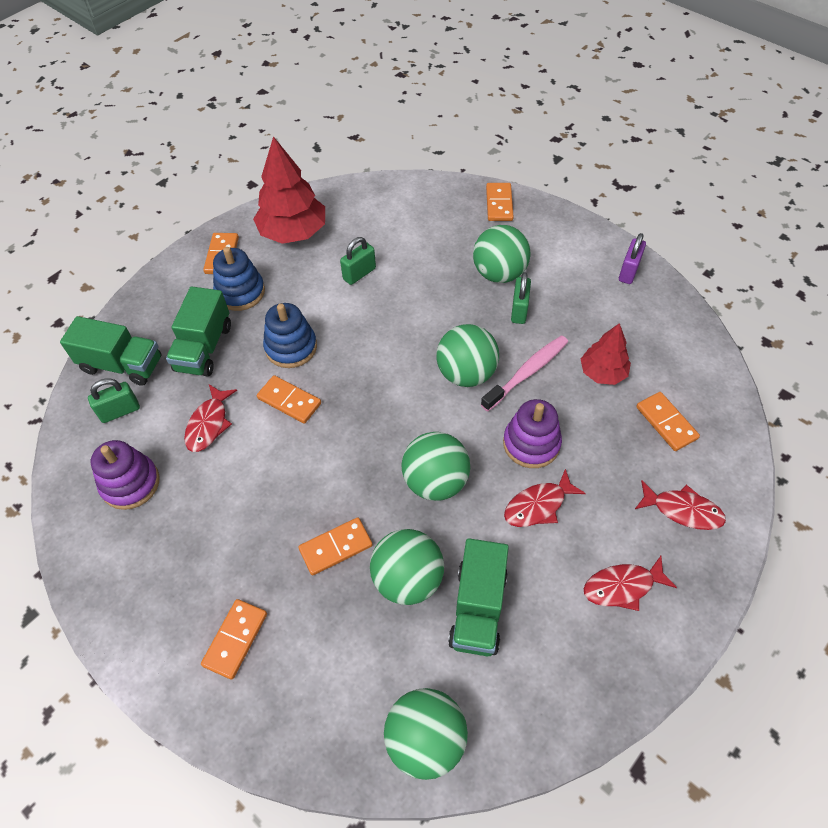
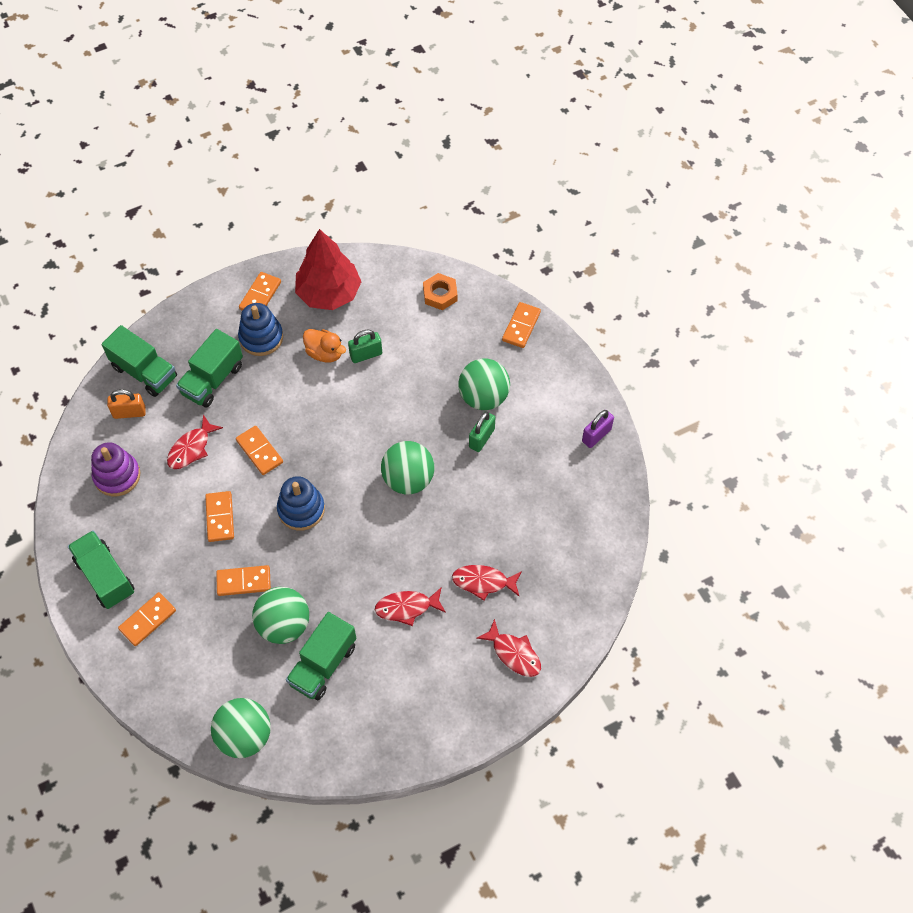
camera: 20 degrees right, 5 degrees up
(120, 411) = (129, 413): green padlock -> orange padlock
(159, 606) = (105, 577): none -> green truck
(291, 347) = (280, 404): blue stacking toy -> blue stacking toy (301, 509)
(315, 285) = (325, 353): none -> orange duck
(405, 201) = (440, 294): none -> orange nut
(435, 481) = (339, 559): green ball -> none
(527, 372) = (457, 496): pink toothbrush -> none
(531, 444) = (428, 557): purple stacking toy -> none
(602, 373) = (518, 519): red tree -> none
(622, 586) = (435, 690): red fish -> red fish (483, 582)
(666, 423) = (544, 581): orange domino -> orange domino (220, 517)

